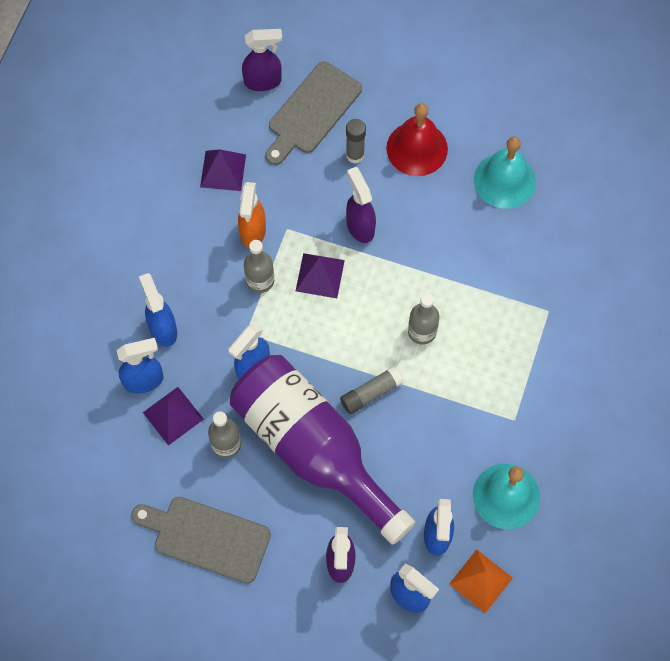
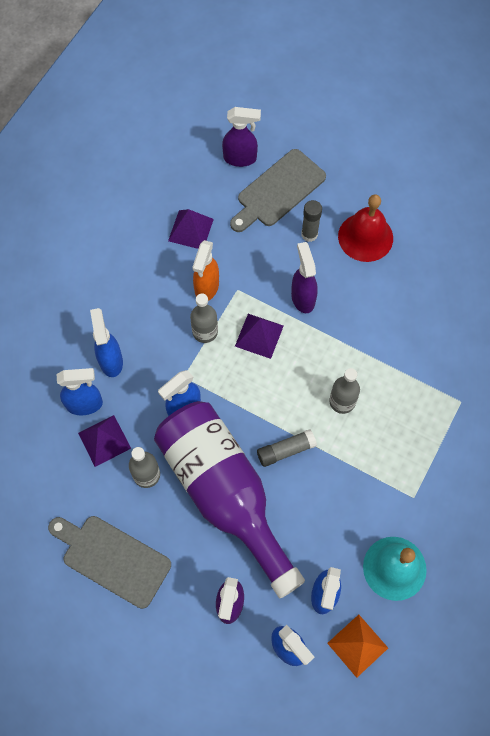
camera: 10 degrees right, 0 degrees up
(504, 180) = (439, 277): turquoise bell -> none

